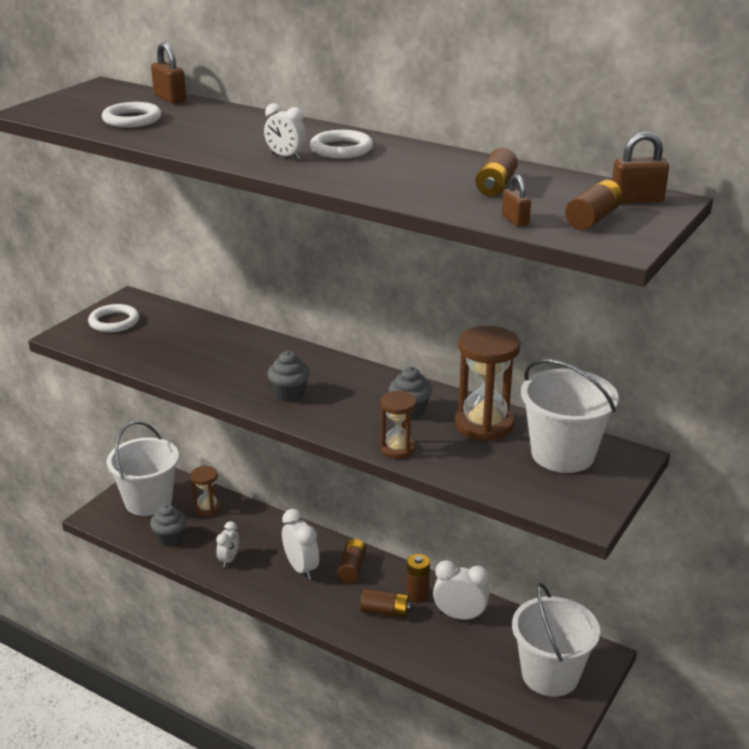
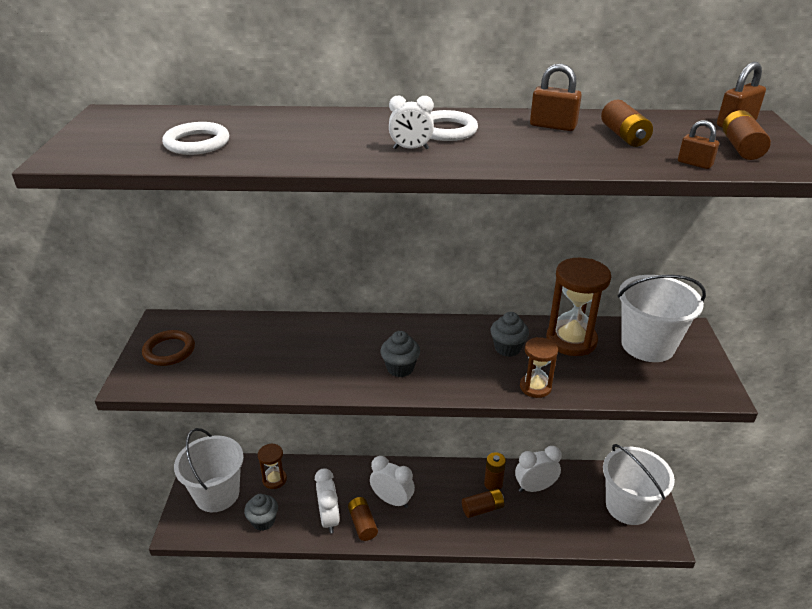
camera: 30 degrees left, 5 degrees up
(114, 322) = (169, 351): white ring -> brown ring
(170, 98) = (203, 113): brown padlock -> brown padlock (553, 126)
(229, 559) = (329, 519): white clock -> white clock, size x1.56
(352, 568) = (430, 483): brown battery -> brown battery (363, 524)

